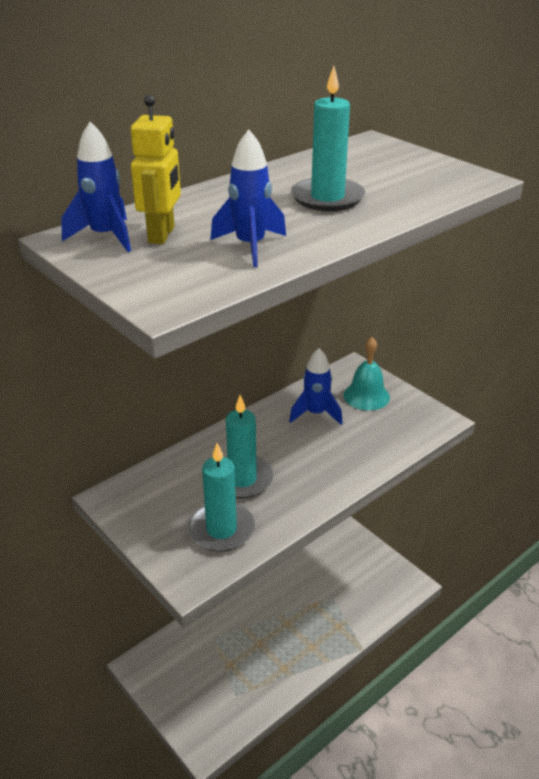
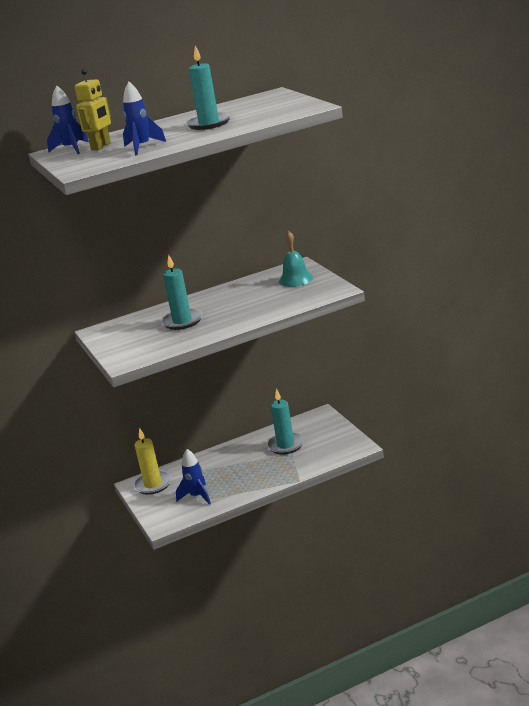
camera: 20 degrees right, 10 degrees down
(165, 664) = (153, 484): none -> yellow candle
(221, 529) = (155, 343): turquoise candle -> turquoise candle (286, 445)
(316, 414) = (253, 289): blue rocket -> blue rocket (197, 496)

